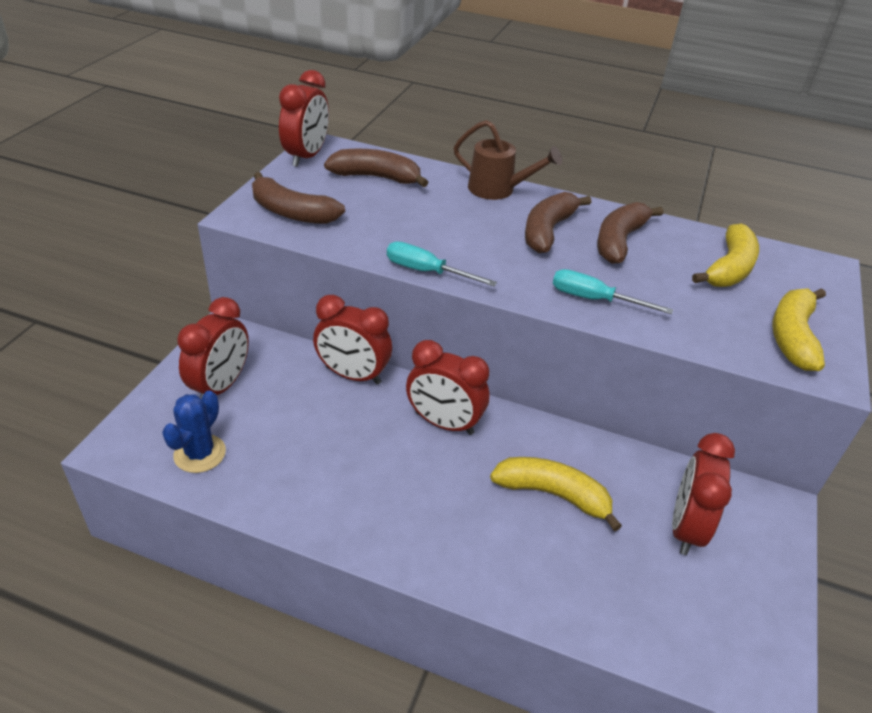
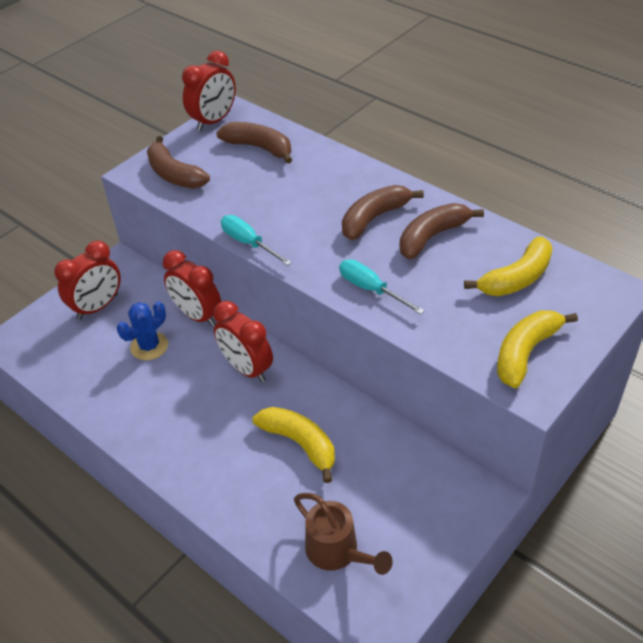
camera: 25 degrees right, 5 degrees up
(200, 454) = (61, 357): blue cactus -> blue cactus (149, 346)
(498, 190) = (356, 171): brown watering can -> brown watering can (337, 552)
(685, 528) = (392, 494): red clock -> none

